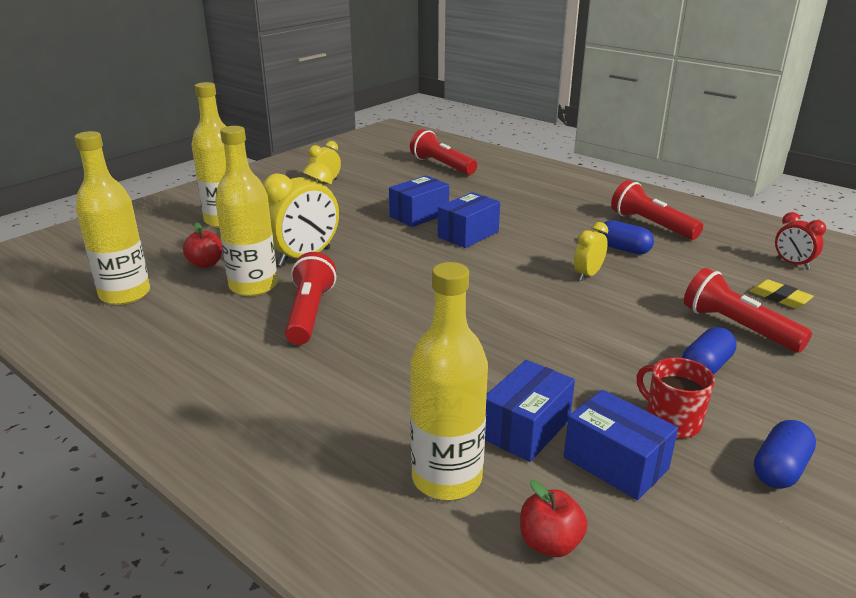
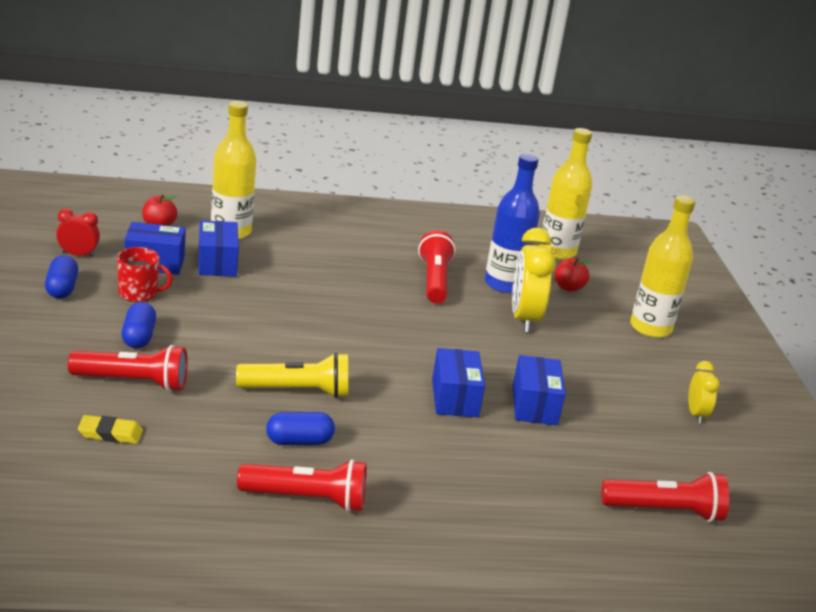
camera: 130 degrees right, 0 degrees up
(253, 286) = (504, 284): yellow bottle -> blue bottle
(310, 313) = (434, 280): red flashlight -> red flashlight turned 135 degrees counterclockwise
(588, 275) = (297, 391): yellow clock -> yellow flashlight
(792, 264) = (114, 495): red clock -> red clock (78, 255)

